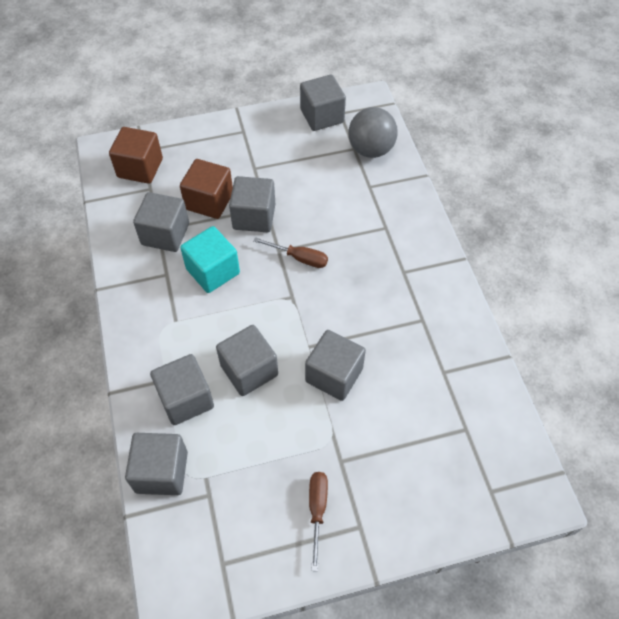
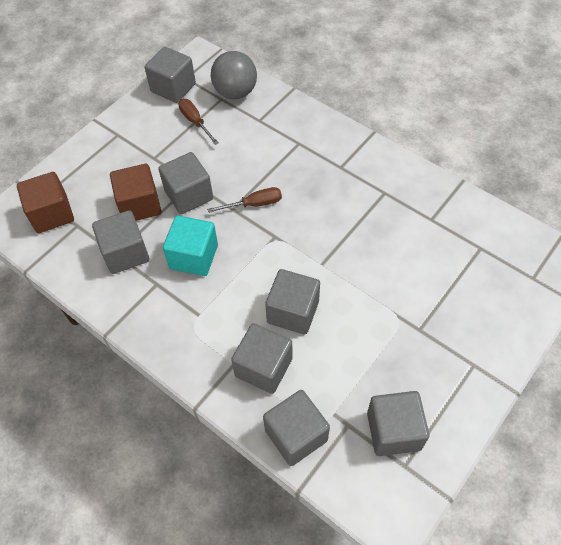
camera: 35 degrees left, 0 degrees up
(317, 510) = (435, 375): brown screwdriver -> brown screwdriver (195, 122)
(334, 375) = (359, 272): grey cube -> grey cube (393, 431)

